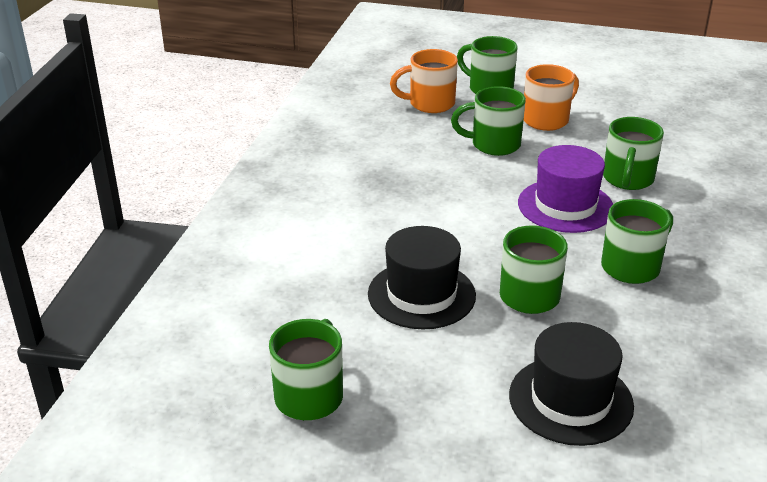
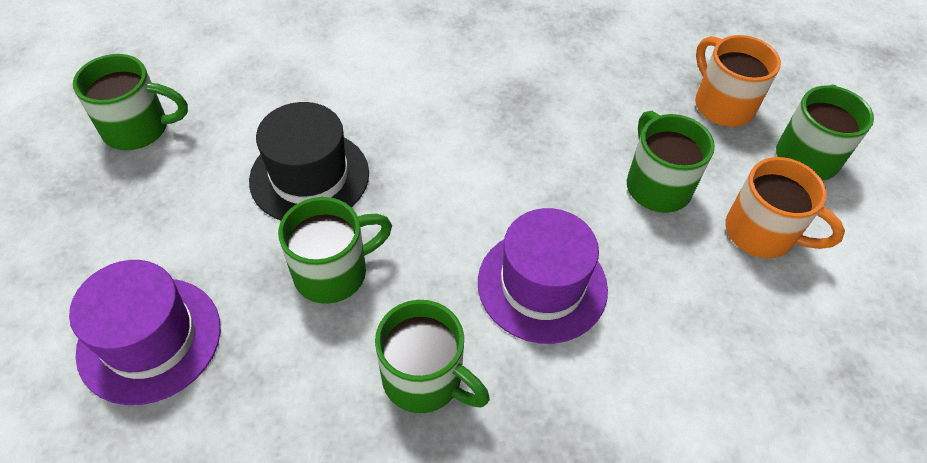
camera: 70 degrees right, 20 degrees up
(570, 400) = (150, 339): black hat -> purple hat
(627, 179) = (648, 353): green mug -> none

